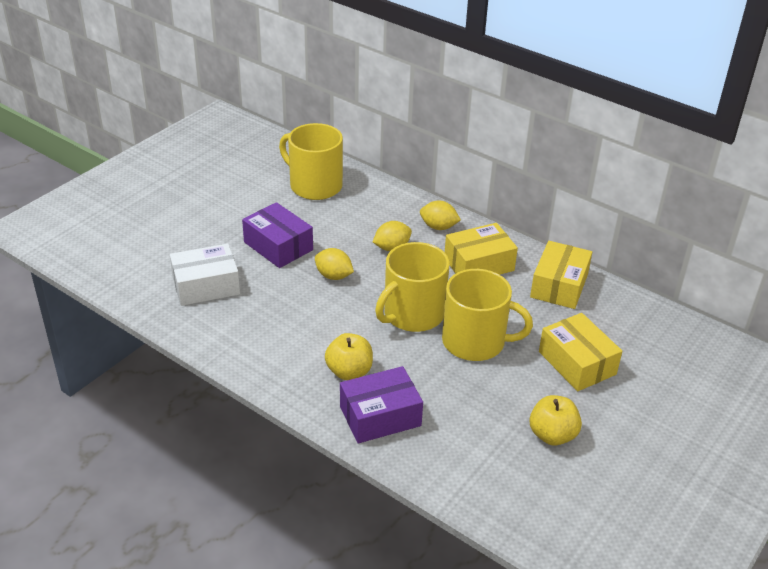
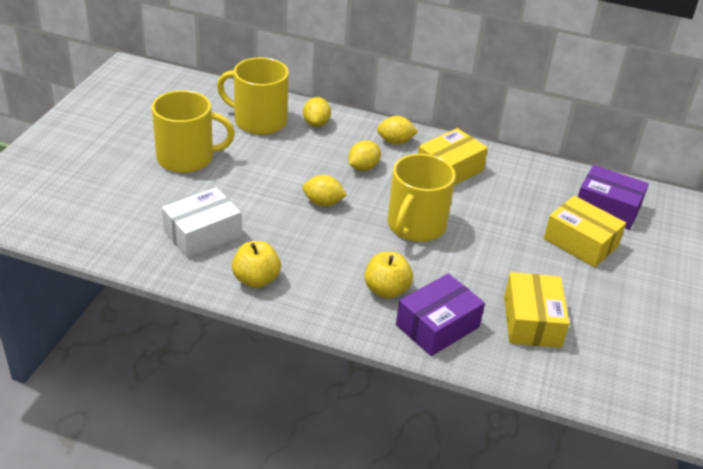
camera: 20 degrees left, 0 degrees up
(278, 246) = (254, 183): purple box -> purple box (607, 208)
(369, 196) = (316, 123): none -> yellow lemon
(475, 342) = (484, 240): yellow mug -> yellow mug (187, 158)
(552, 435) = (595, 310): yellow apple -> yellow apple (256, 279)
(559, 285) = (528, 177): yellow box -> yellow box (532, 321)

